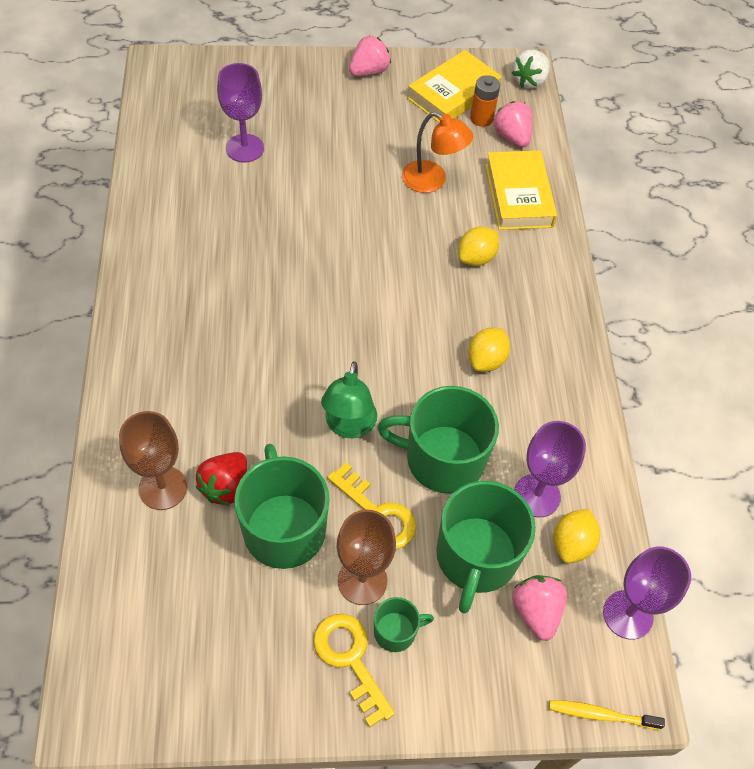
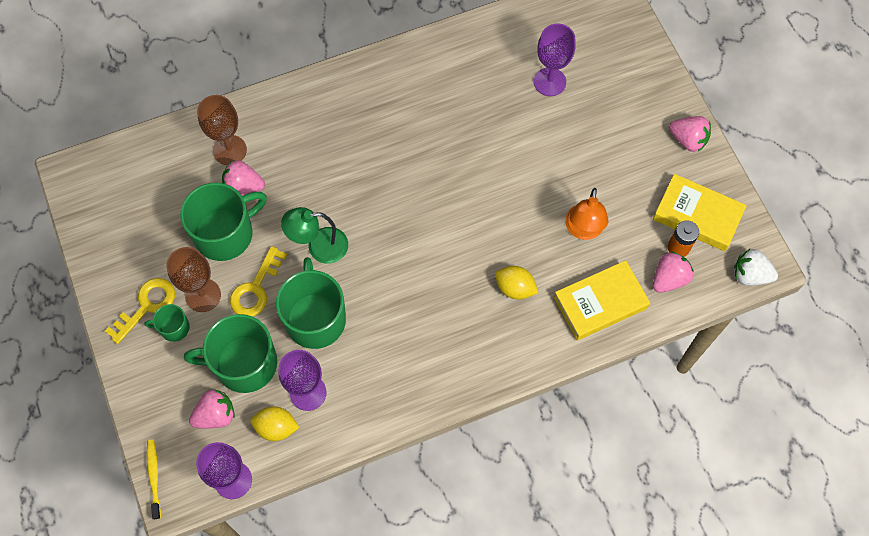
camera: 75 degrees right, 10 degrees up
(225, 487) = (243, 187): red strawberry -> pink strawberry
(396, 631) = (174, 328): green mug -> green mug turned 120 degrees clockwise
(486, 360) = (415, 324): yellow lemon -> none

